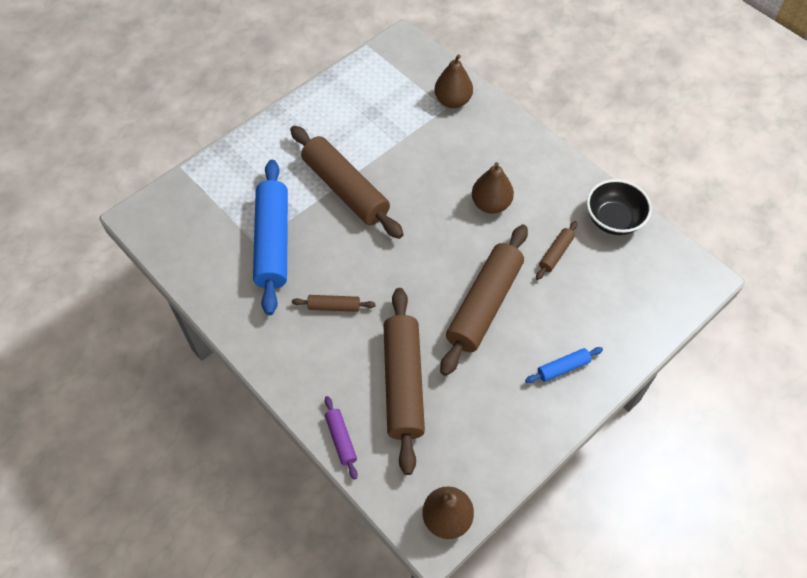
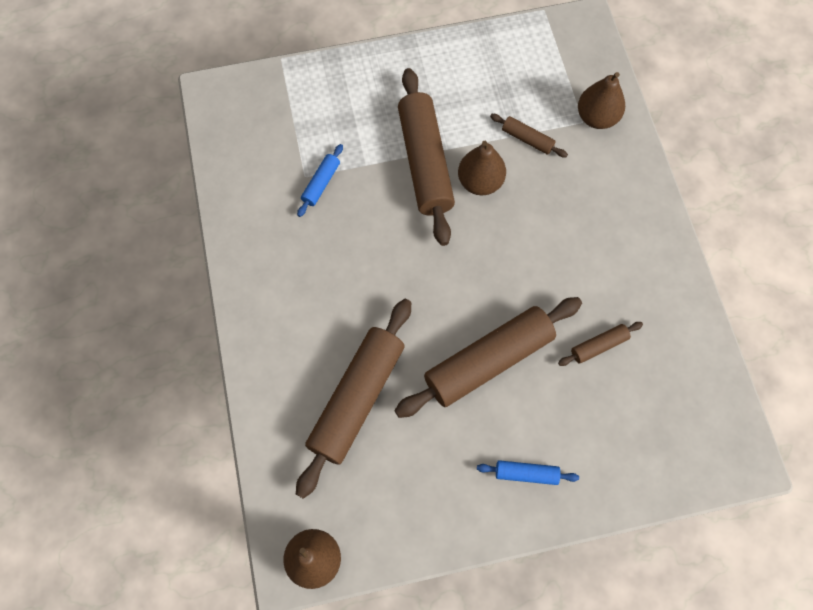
camera: 30 degrees right, 10 degrees up
(273, 242) = (321, 183): blue rolling pin -> blue rolling pin, size x0.45
(334, 306) = (339, 282): brown rolling pin -> brown rolling pin (527, 139)
(341, 439) = (264, 422): purple rolling pin -> none
(490, 204) = (564, 255): brown pear -> brown pear (480, 182)
(613, 219) = (687, 341): black bowl -> none

